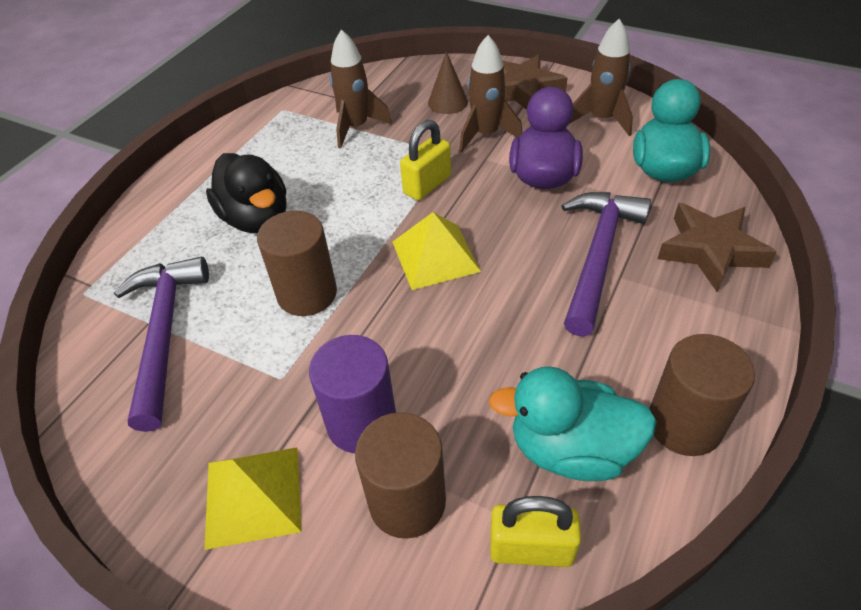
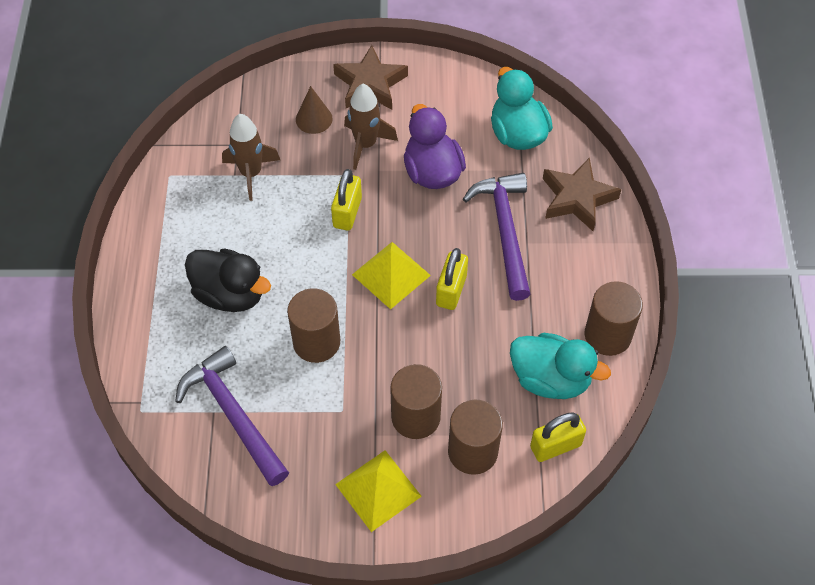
camera: 30 degrees left, 10 degrees up
(362, 422) = (415, 417): purple cylinder -> brown cylinder
(496, 295) = (451, 290): none -> yellow padlock
(571, 449) = (550, 379): turquoise duck -> turquoise duck turned 135 degrees counterclockwise
(601, 119) = (450, 97): brown rocket -> none

